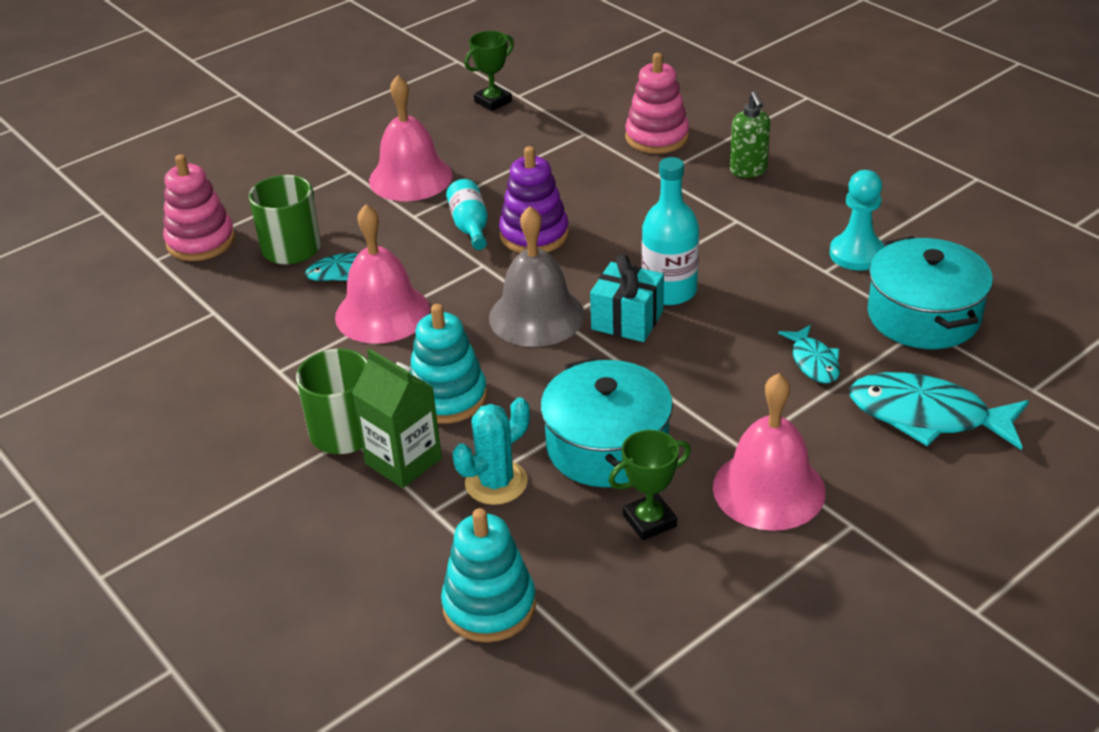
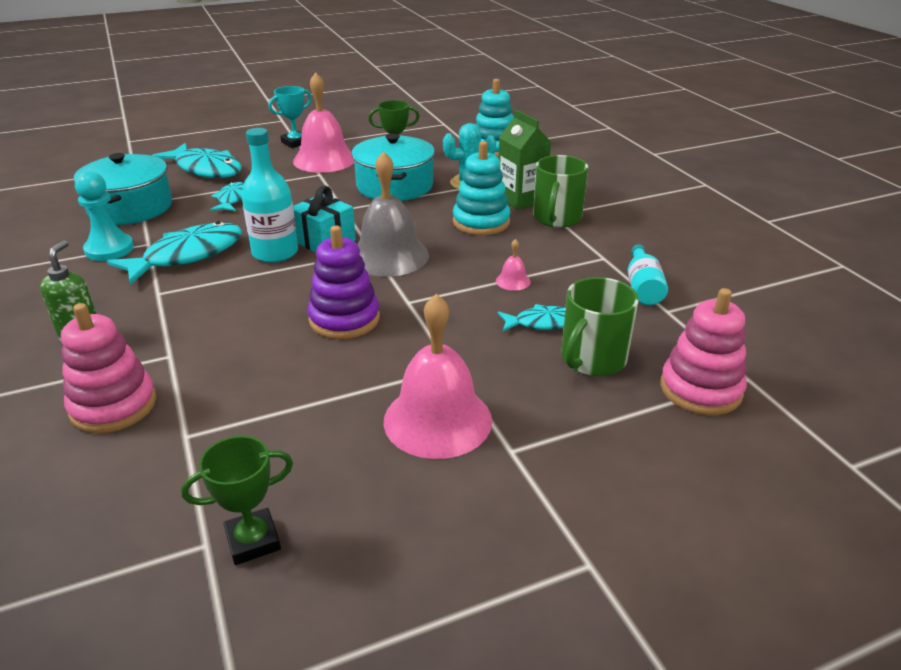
camera: 165 degrees left, 5 degrees down
(382, 313) = (513, 281): pink bell -> pink bell, size x0.41
(470, 226) = (400, 341): turquoise bottle -> turquoise bottle (642, 287)
(761, 266) = (187, 255): none -> turquoise fish
(866, 530) = (295, 143): none -> turquoise trophy

